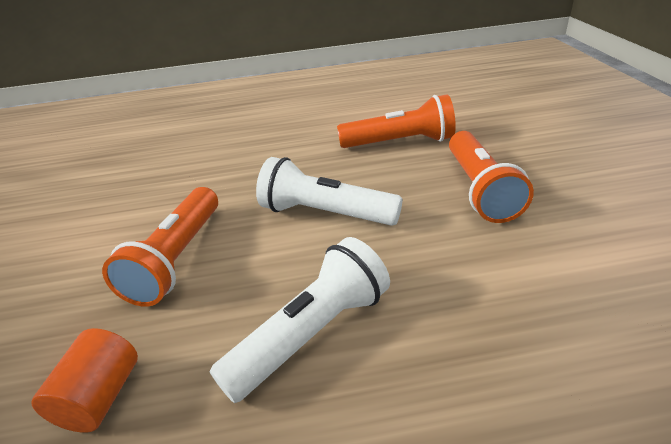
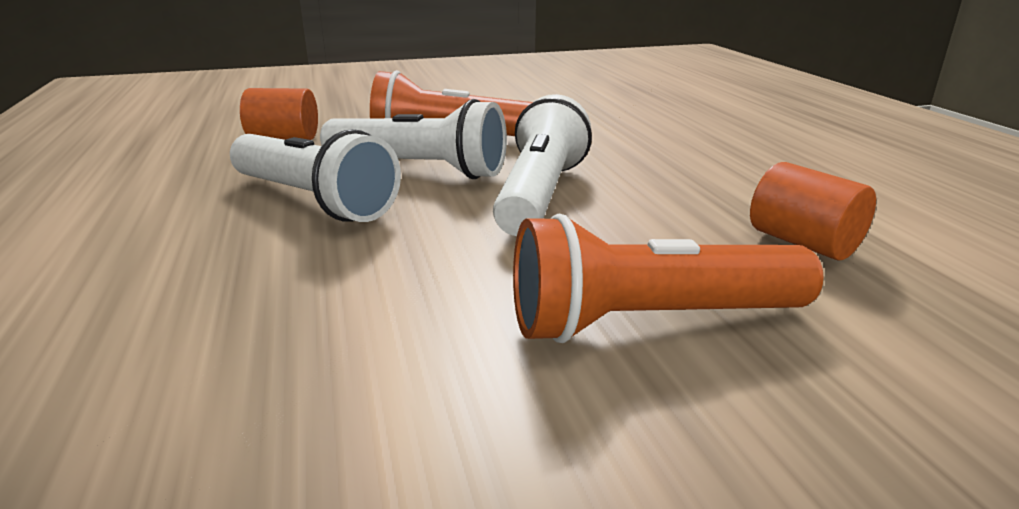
camera: 80 degrees right, 10 degrees down
(255, 273) = (419, 169): none -> white flashlight
(400, 143) = (803, 243): orange flashlight -> orange cylinder

